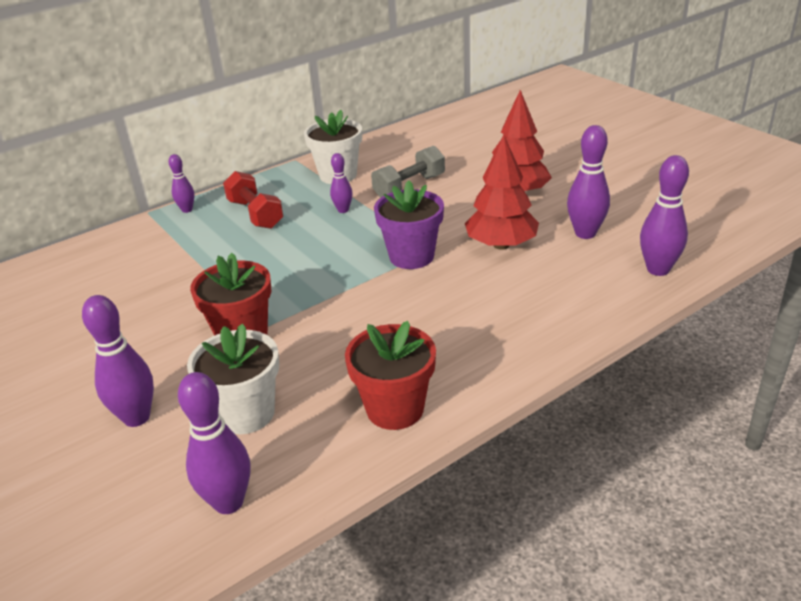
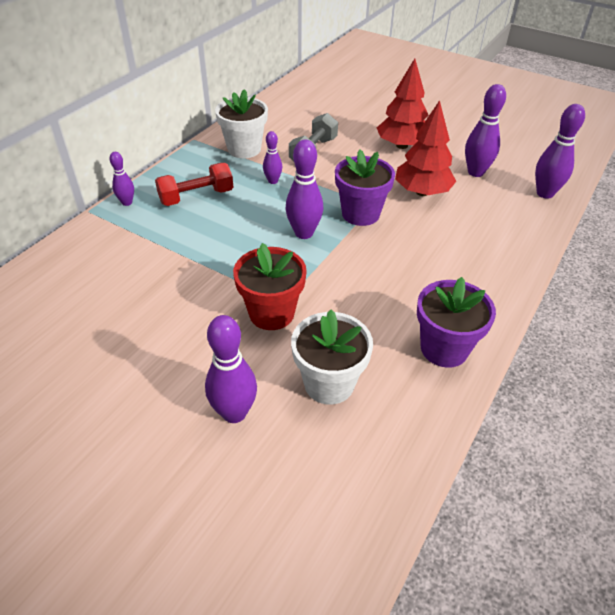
camera: 25 degrees left, 10 degrees up
(228, 502) = (374, 466): purple bowling pin -> purple bowling pin (304, 233)
(255, 214) = (196, 197): red dumbbell -> red dumbbell turned 60 degrees counterclockwise
(395, 409) = (444, 348): red flower pot -> purple flower pot

